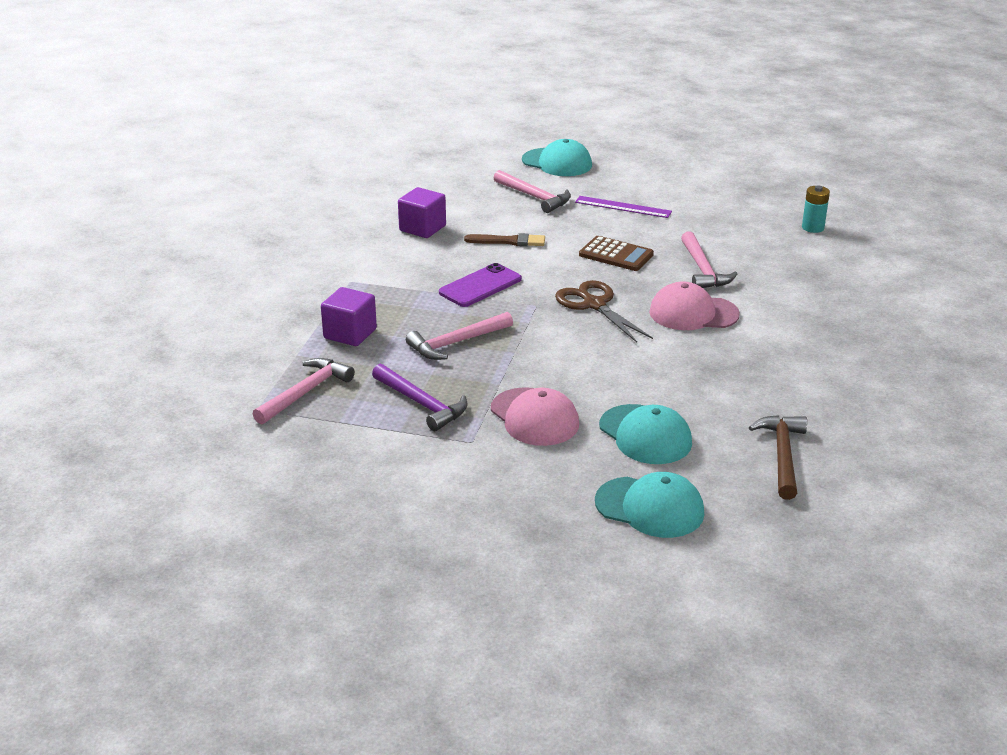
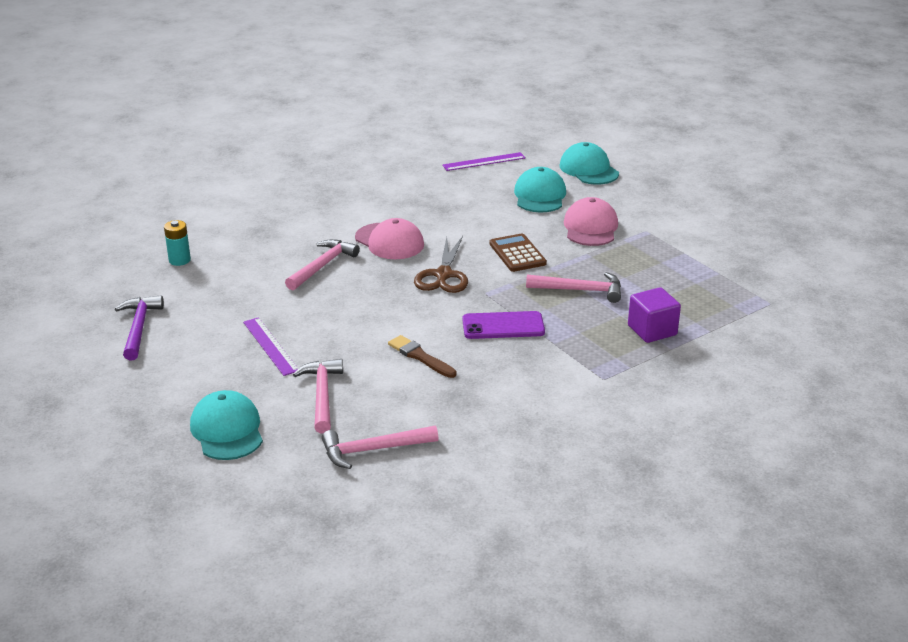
camera: 140 degrees left, 0 degrees up
(306, 392) = (726, 300): pink hammer -> pink hammer (373, 450)
(422, 228) = (474, 408): purple cube -> none
(422, 404) = (652, 262): purple hammer -> purple hammer (139, 327)
(616, 255) = (359, 305): brown calculator -> brown calculator (517, 254)
(782, 455) = (484, 161): brown hammer -> purple ruler

